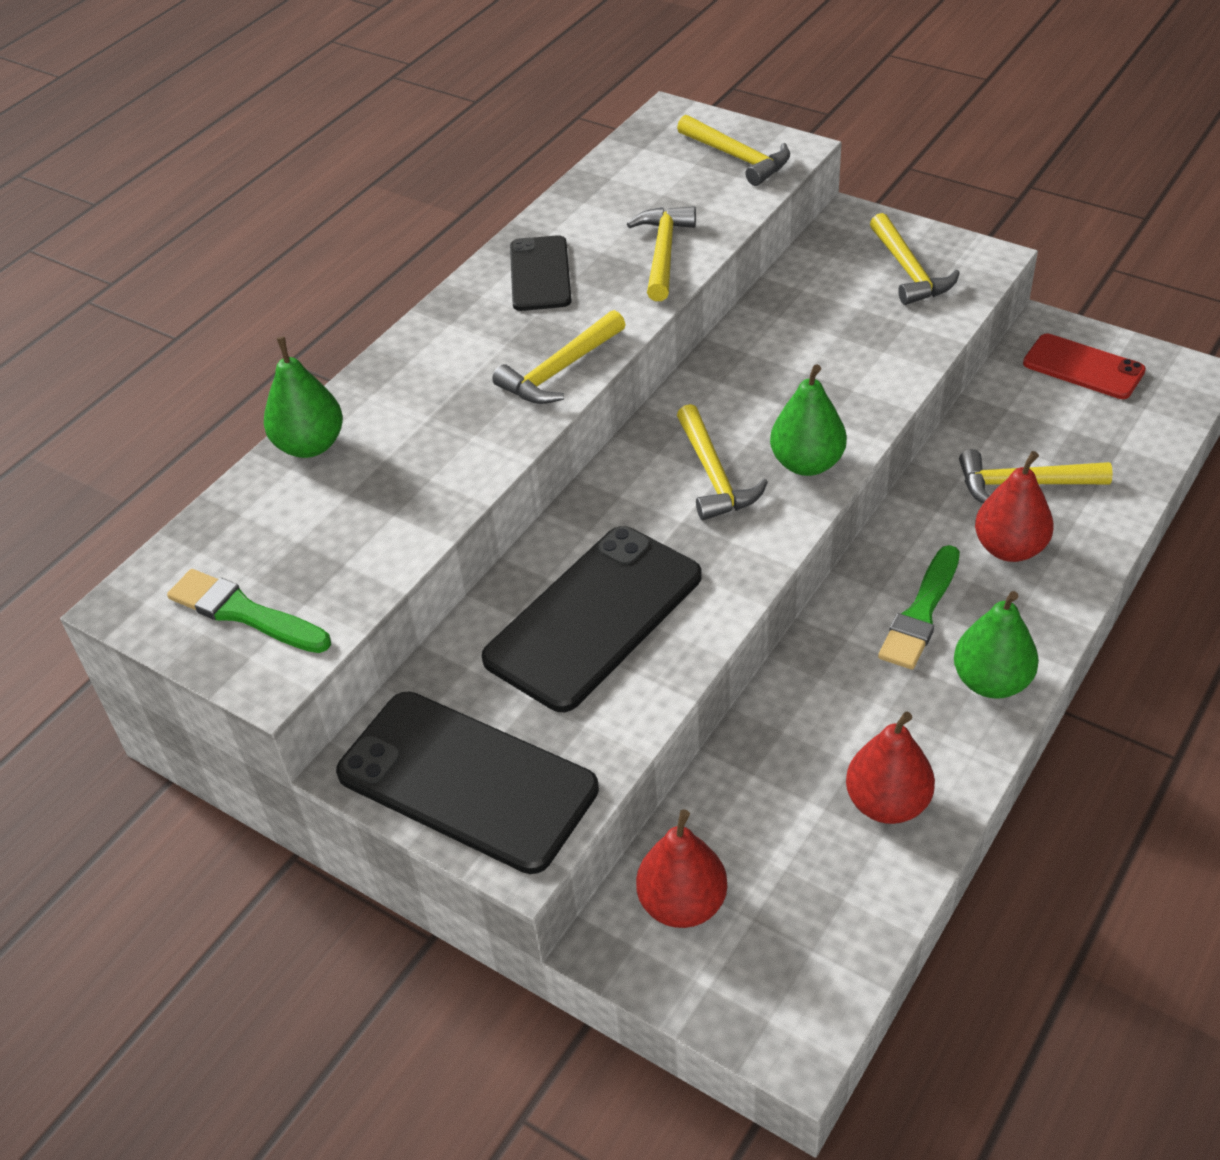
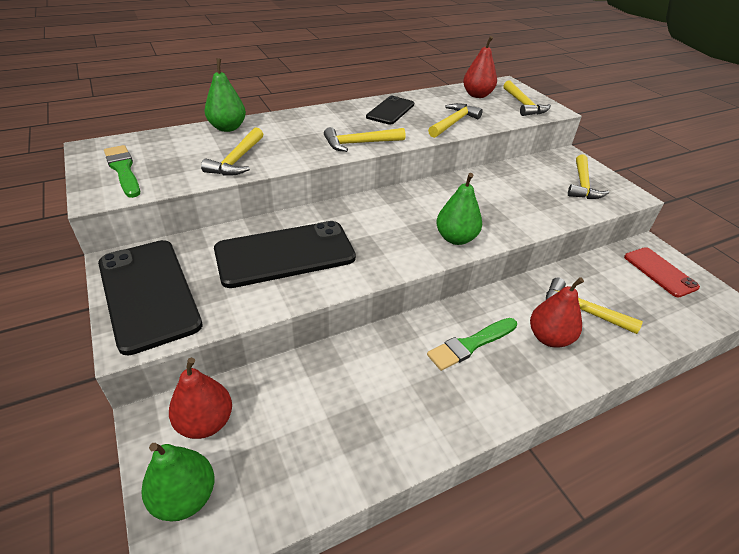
camera: 25 degrees right, 5 degrees down
(714, 476) = (404, 223): yellow hammer -> yellow hammer (237, 160)
(887, 803) = (363, 436): red pear -> red pear (477, 95)
(991, 682) = (482, 402): green pear -> green pear (185, 497)

